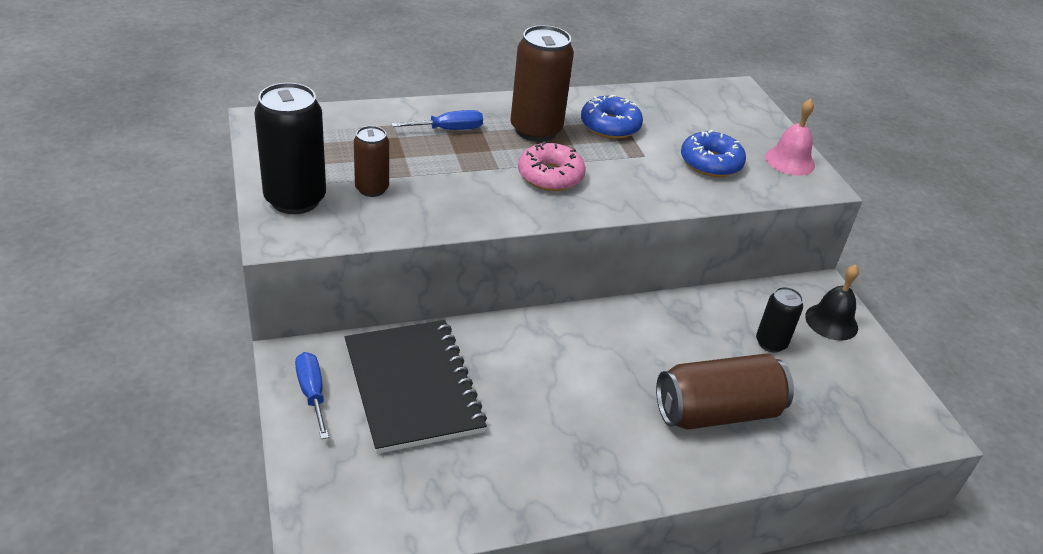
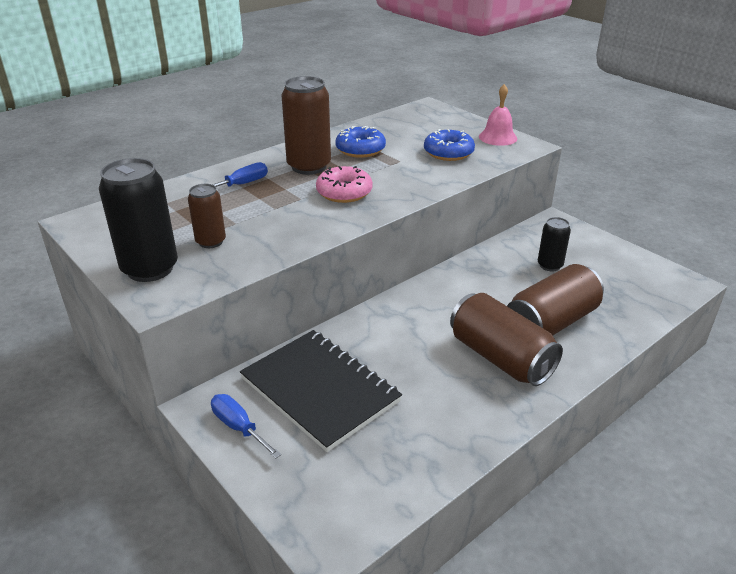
camera: 20 degrees left, 5 degrees down
(626, 429) = (500, 358): none -> brown can
(831, 321) = (576, 239): black bell -> none

